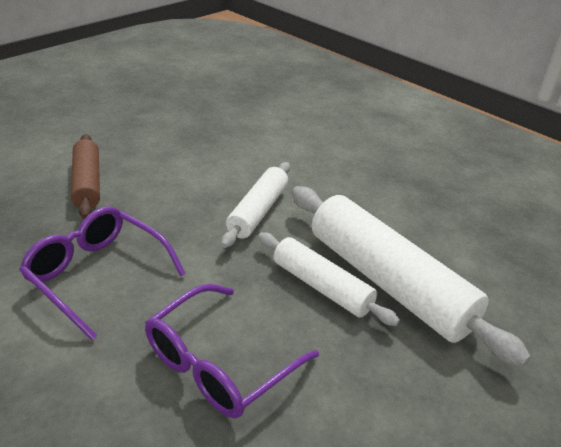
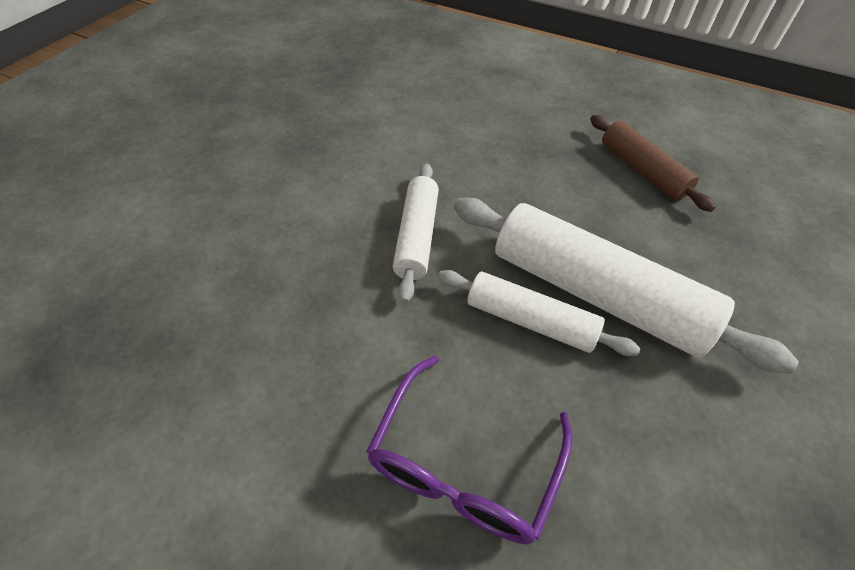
camera: 15 degrees left, 15 degrees up
(87, 183) = (194, 249): brown rolling pin -> brown rolling pin (642, 170)
(98, 275) = (266, 382): purple glasses -> none

